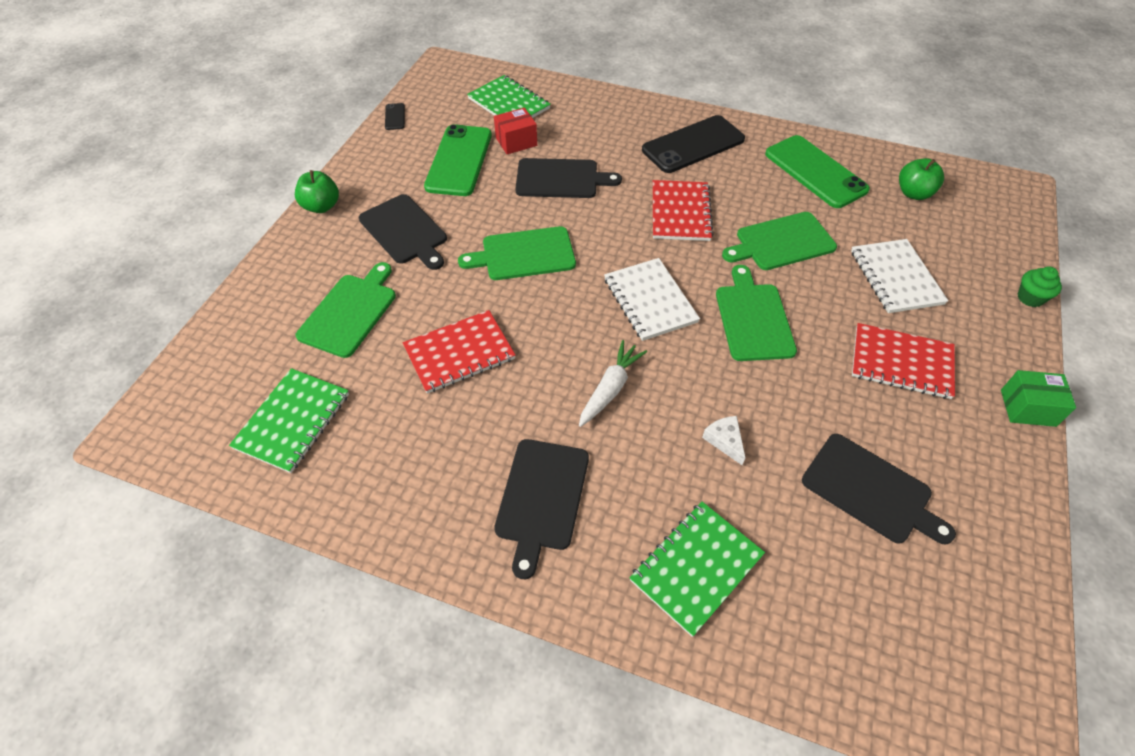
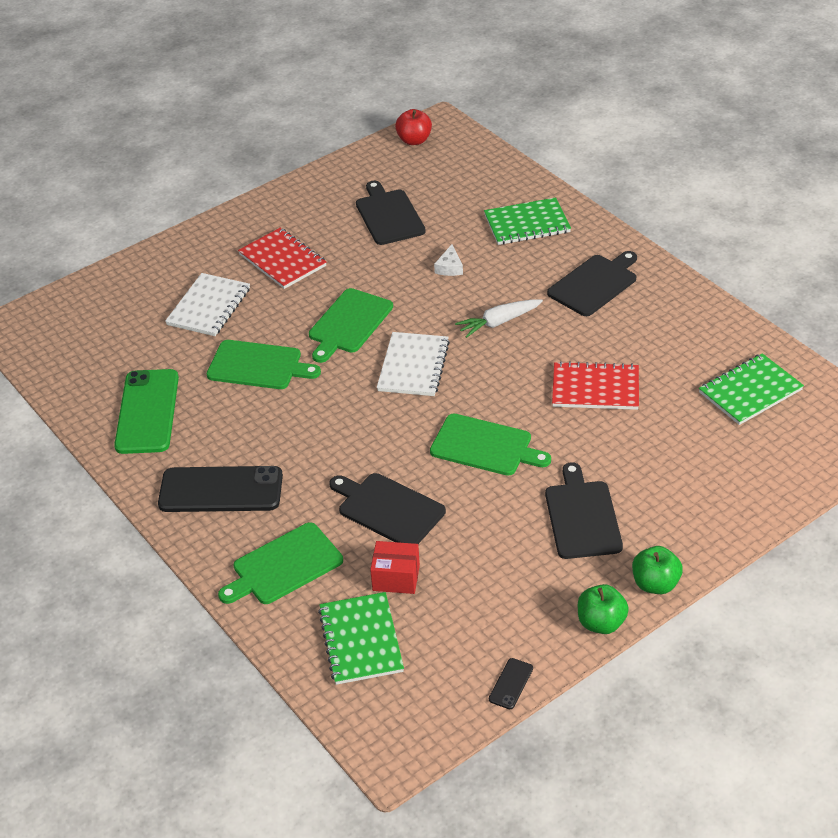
camera: 145 degrees left, 10 degrees down
(350, 312) = (671, 457): green cutting board -> green cutting board (284, 566)
(459, 160) = (476, 580): green phone -> none
(680, 212) = (311, 426): red notebook -> none
(913, 193) = (96, 358): green apple -> green apple (601, 623)
(1002, 676) = (414, 140): none -> red apple
(1028, 408) = (240, 212): green box -> none
(1030, 298) = (138, 258): green cupcake -> none

